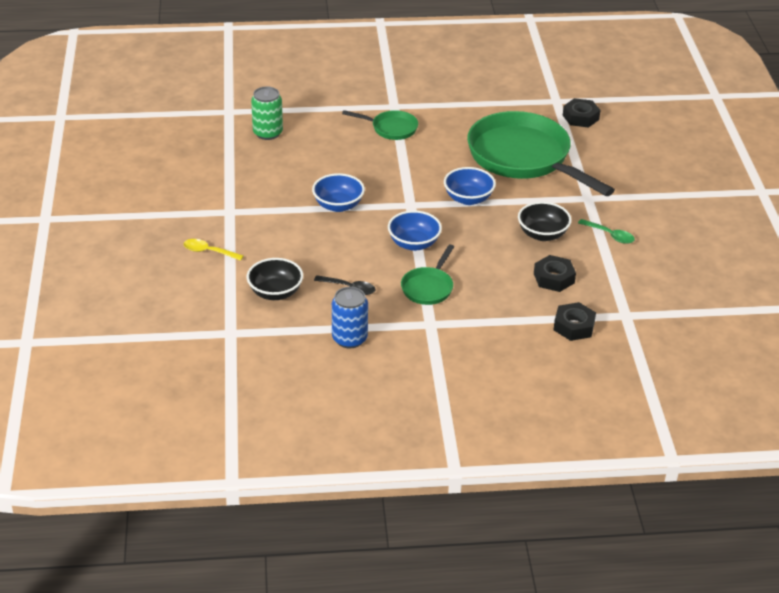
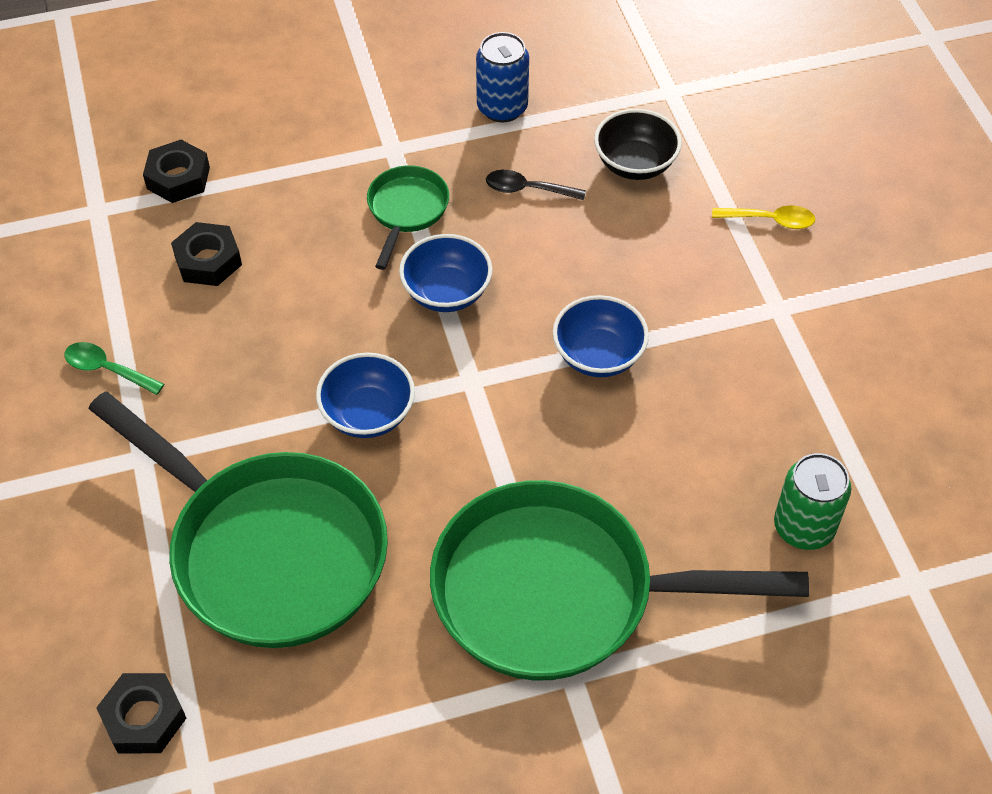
camera: 170 degrees right, 15 degrees up
(391, 128) = (558, 592): green pan -> green pan, size x2.21
(542, 234) = (227, 351): black bowl -> none

